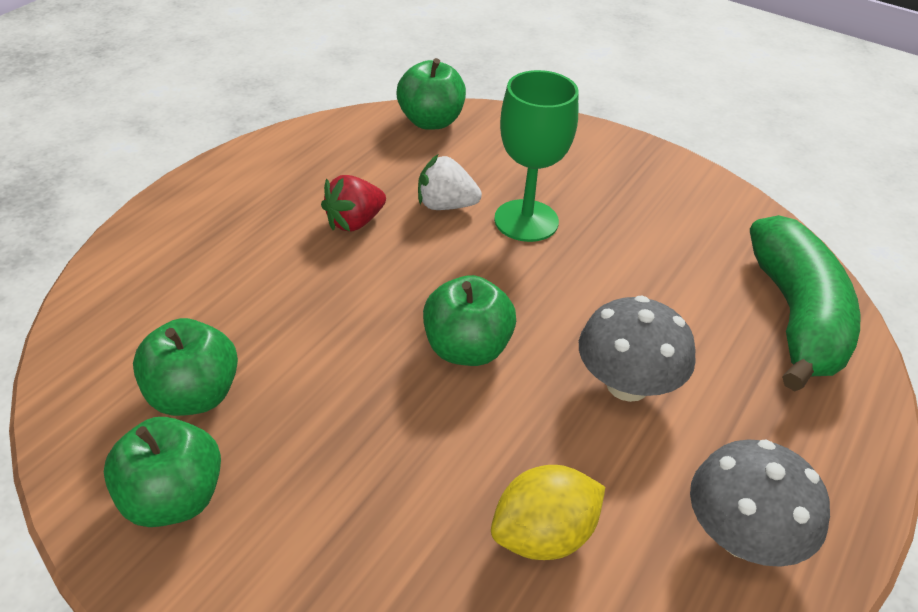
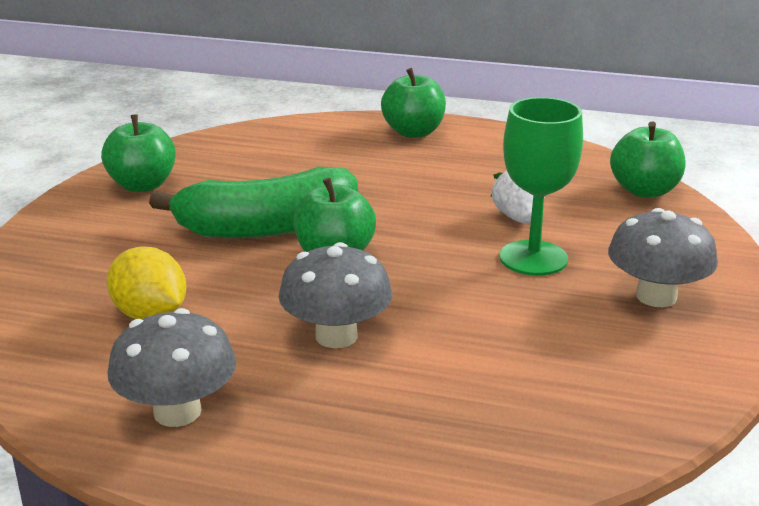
camera: 75 degrees right, 15 degrees down
(193, 396) = (230, 172): green apple -> green apple (413, 132)
(354, 222) = (457, 186): red strawberry -> none
(612, 180) = (656, 296): none -> grey mushroom
(796, 317) = (513, 437): green banana -> green banana (267, 227)

